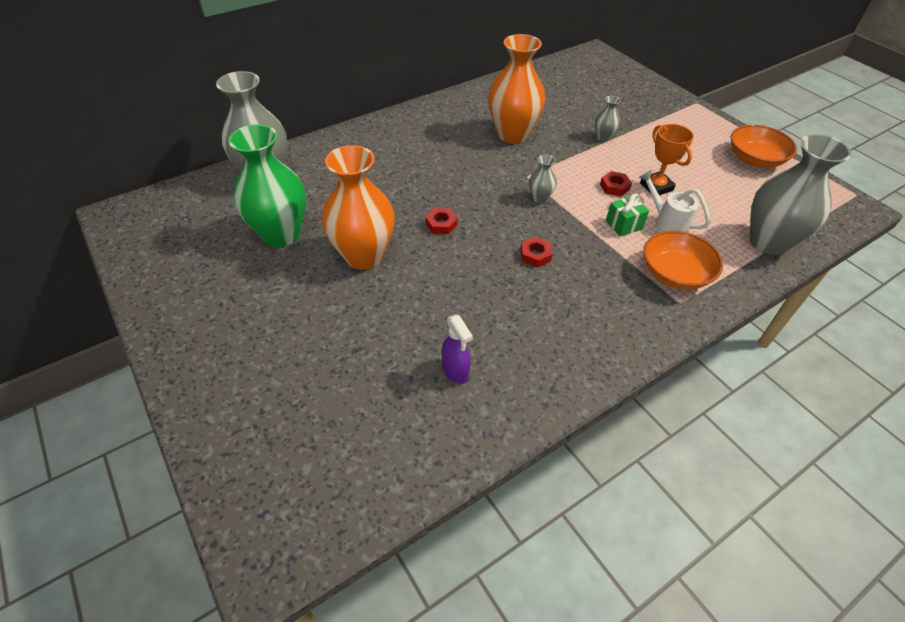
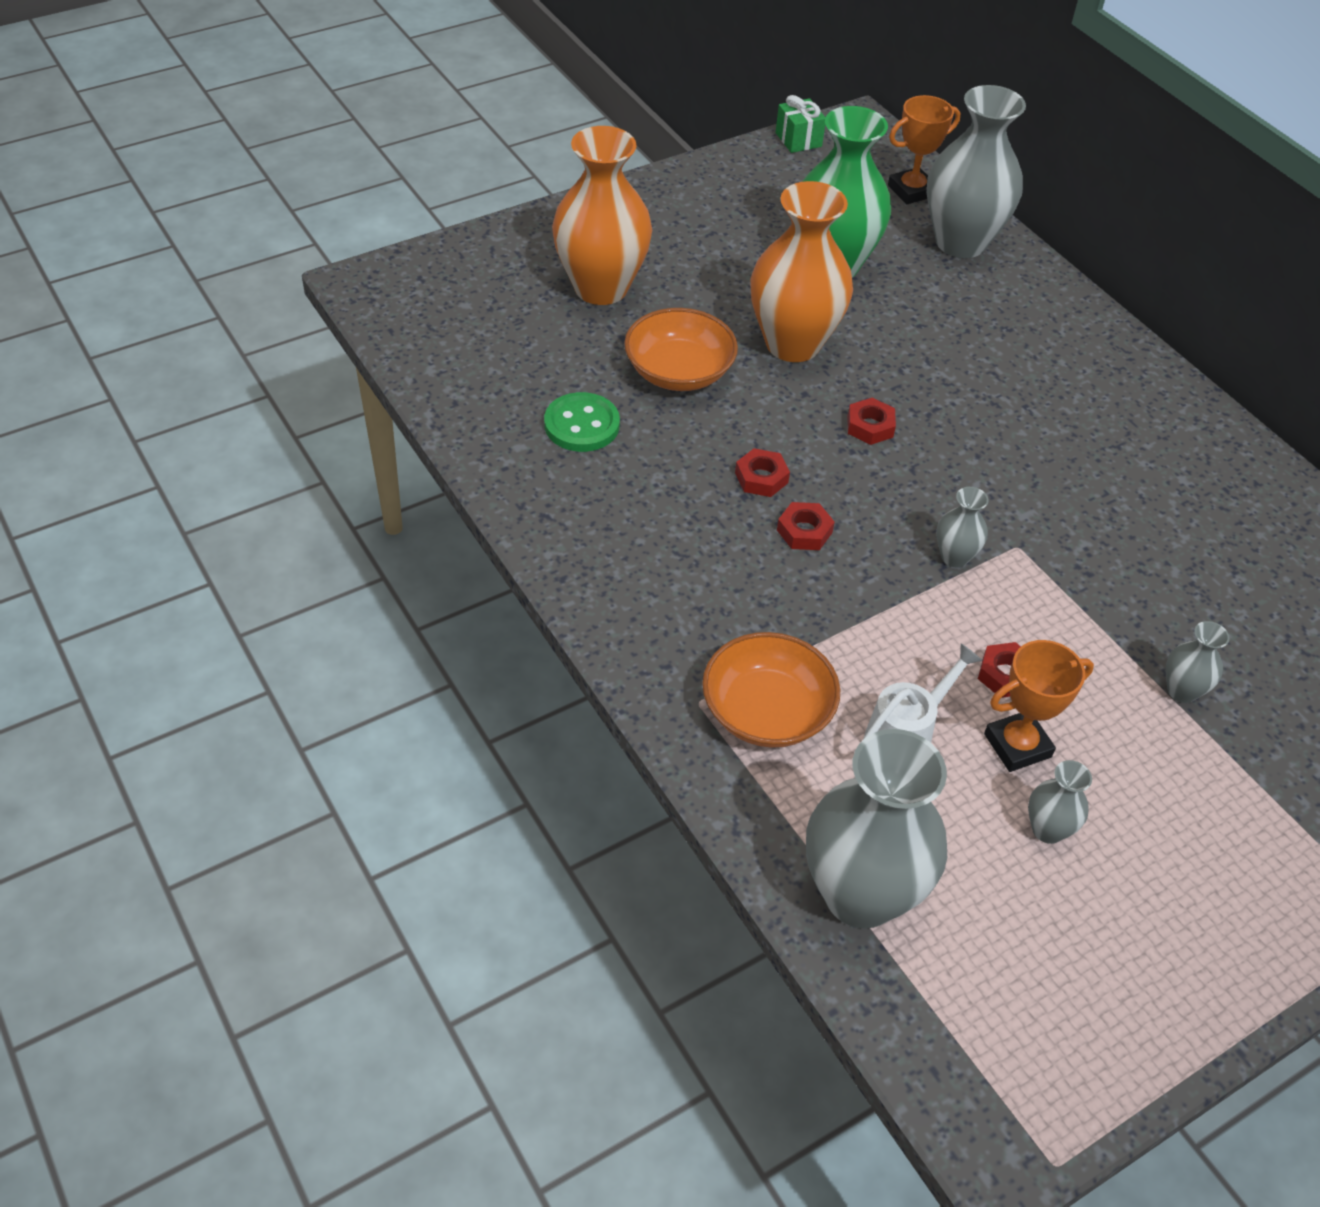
camera: 90 degrees right, 0 degrees up
(205, 194) = (911, 191): none -> orange trophy
(455, 371) = (582, 425): purple spray bottle -> green button
(494, 273) = (761, 478): none -> red nut
(512, 134) = (1152, 541): orange vase -> orange vase (601, 288)
(624, 225) = (892, 665): green gift -> green gift (798, 140)
(699, 182) = (1047, 829): none -> grey vase
(755, 159) = (1162, 977): orange bowl -> orange bowl (679, 372)

